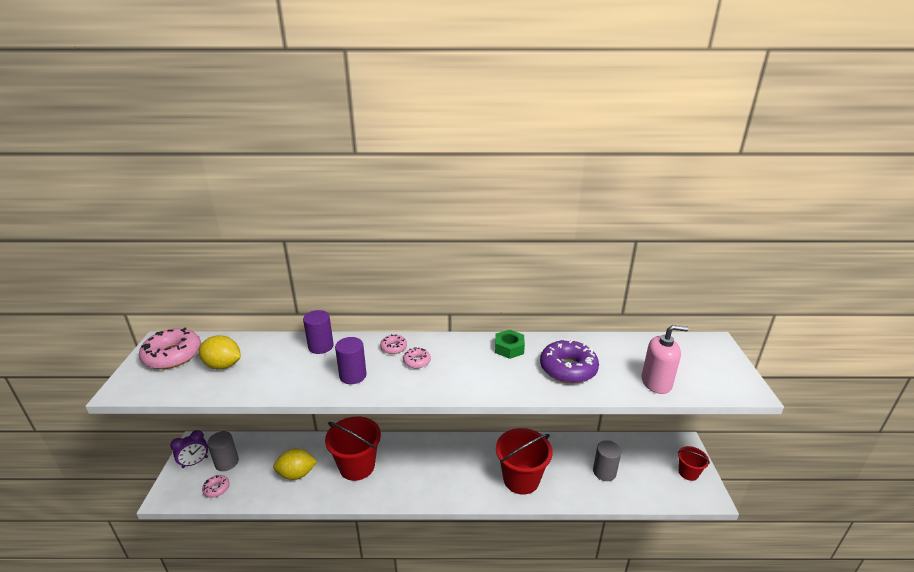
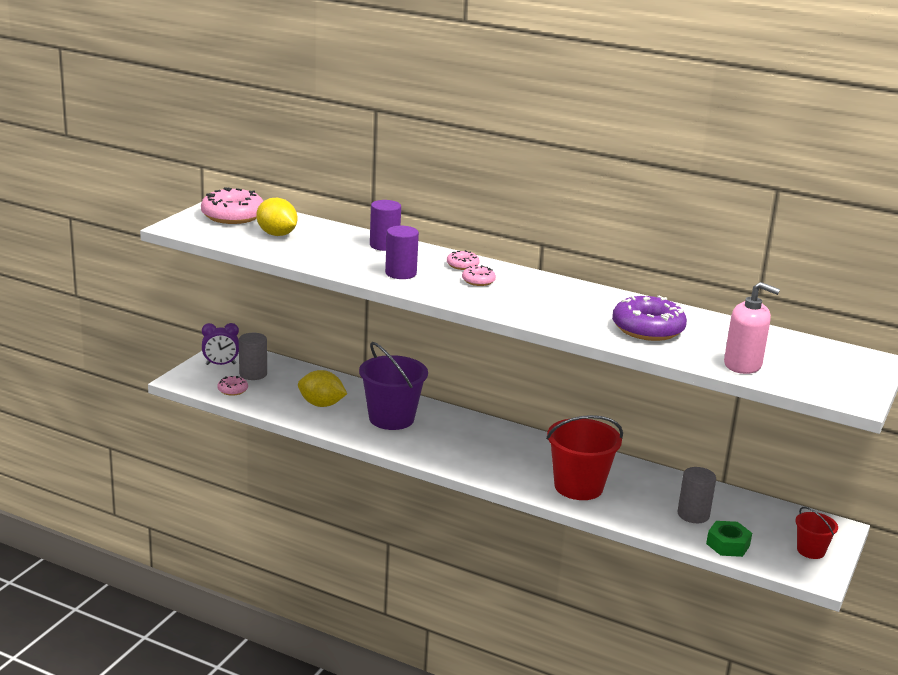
camera: 25 degrees right, 5 degrees down
(357, 466) = (391, 418): red bucket -> purple bucket
(509, 348) = (595, 298): green nut -> green nut (728, 545)

